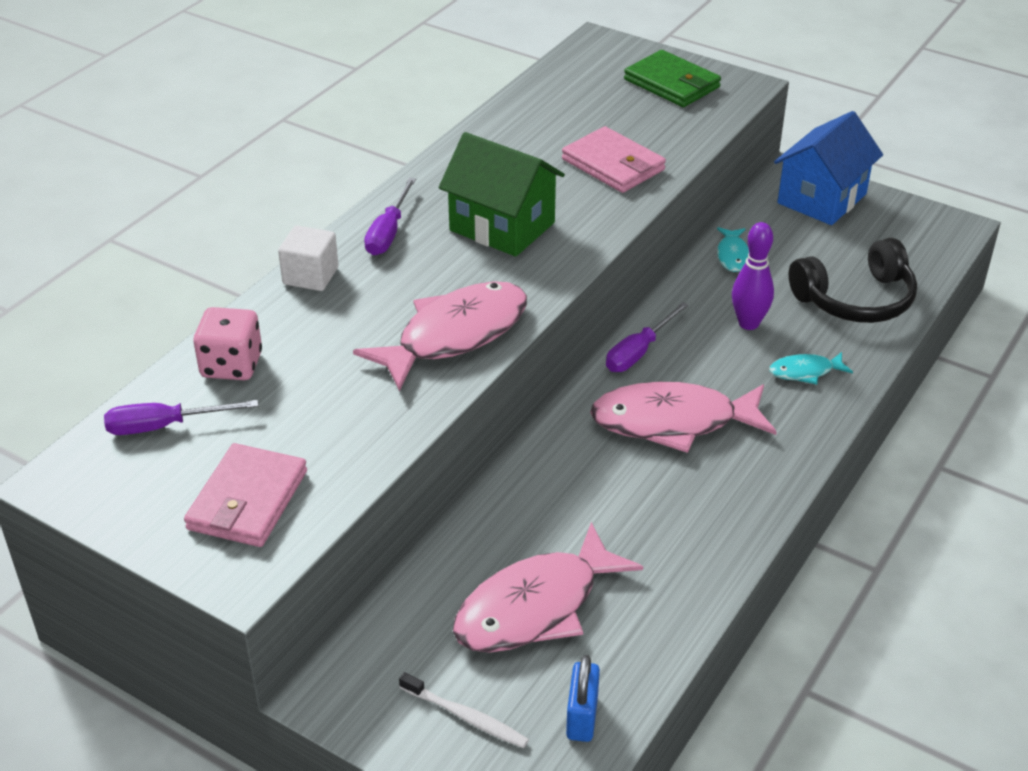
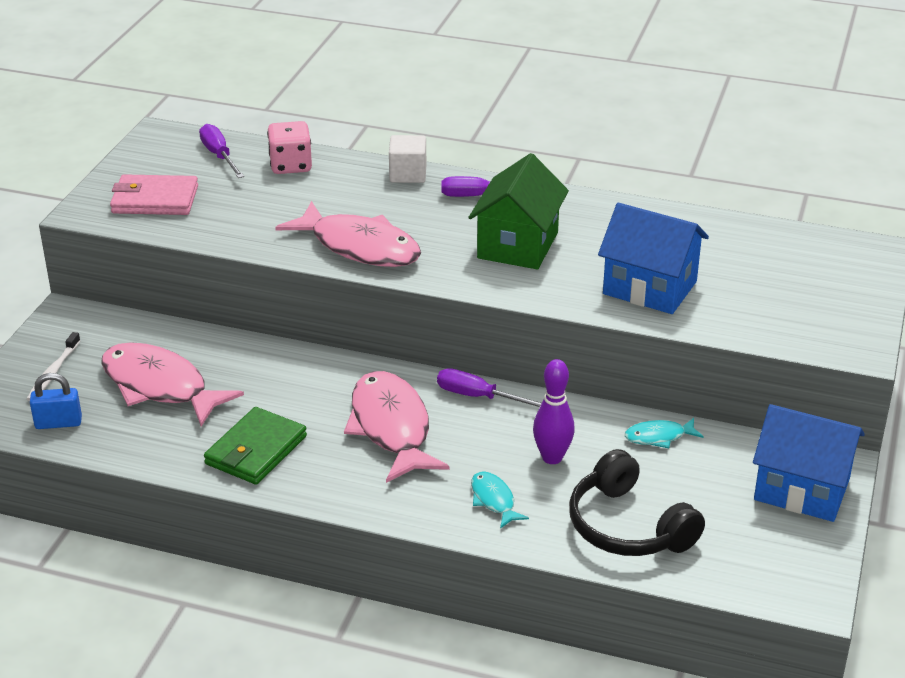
camera: 75 degrees right, 5 degrees down
(613, 165) = (649, 288): pink wallet -> blue house
(672, 83) = (825, 303): green wallet -> green wallet (256, 450)

